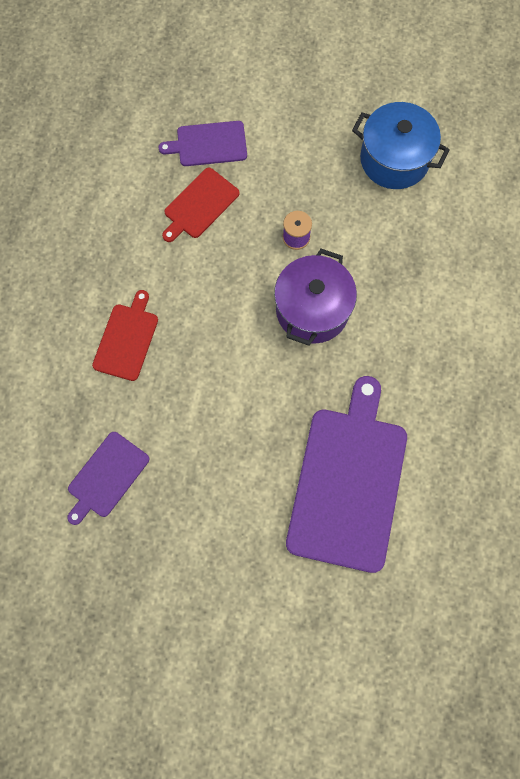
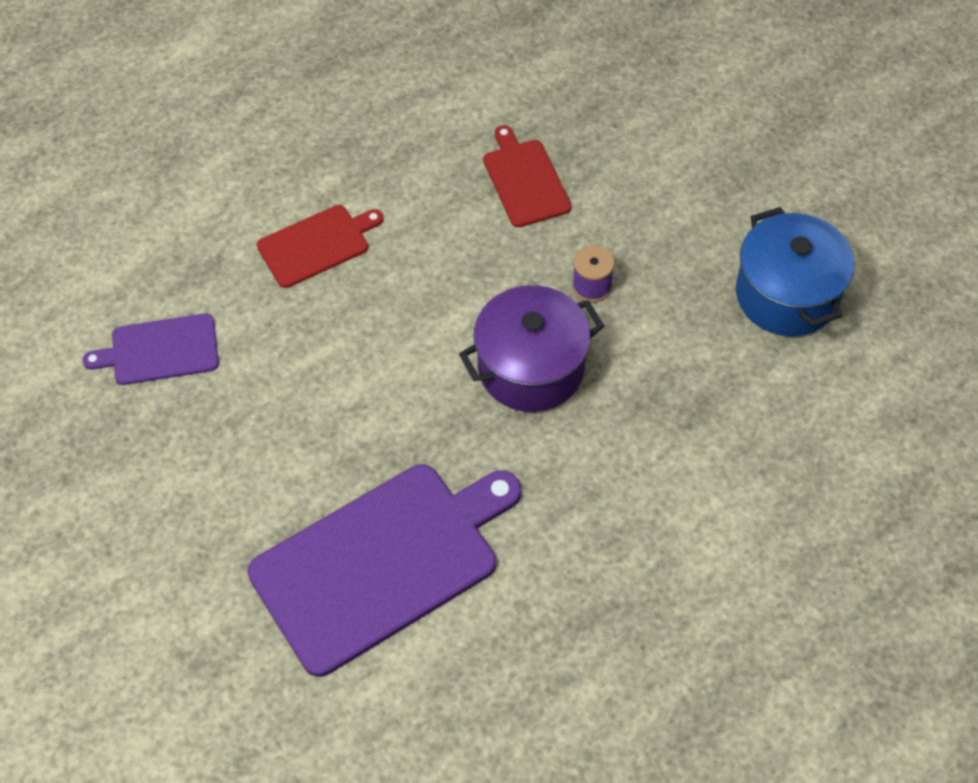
camera: 45 degrees right, 15 degrees down
(199, 205) = (525, 180): red cutting board -> red cutting board turned 75 degrees clockwise
(208, 144) = (597, 131): purple cutting board -> none

